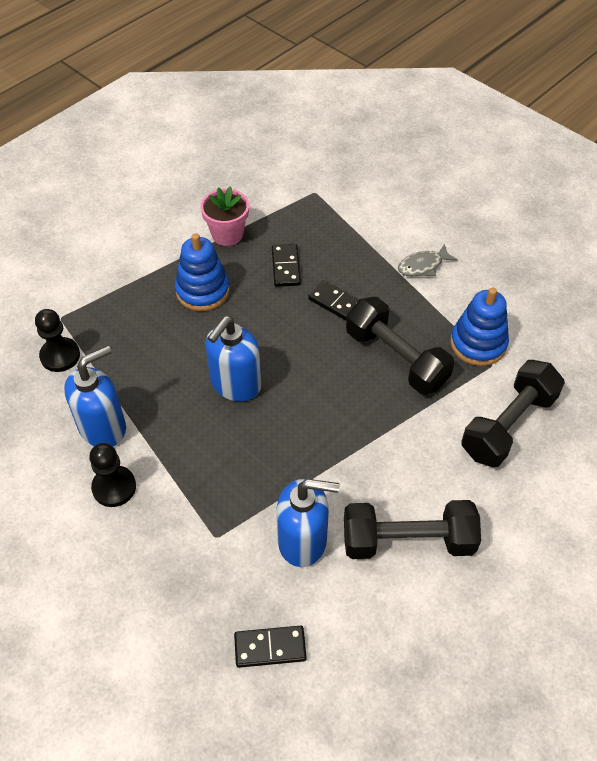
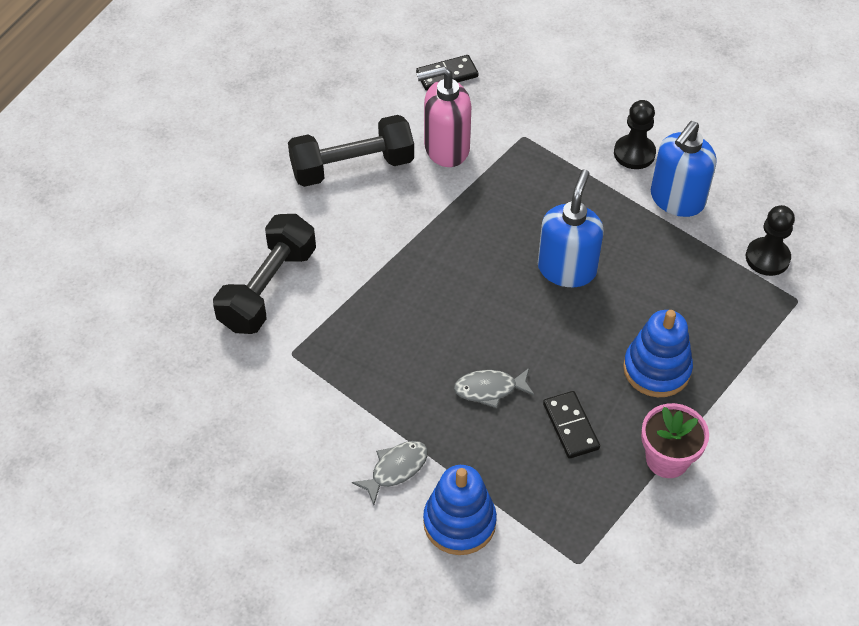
camera: 165 degrees right, 0 degrees up
(303, 540) = (446, 148): blue soap dispenser -> pink soap dispenser
(337, 303) = (489, 389): black domino -> grey fish
(396, 358) = (402, 335): black dumbbell -> none
(478, 344) = (310, 374): blue stacking toy -> blue stacking toy (459, 522)

